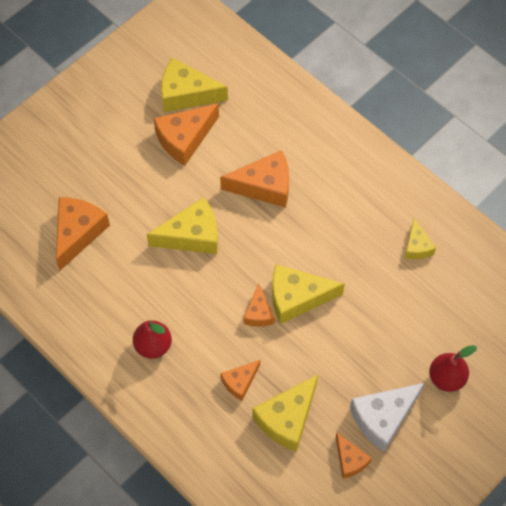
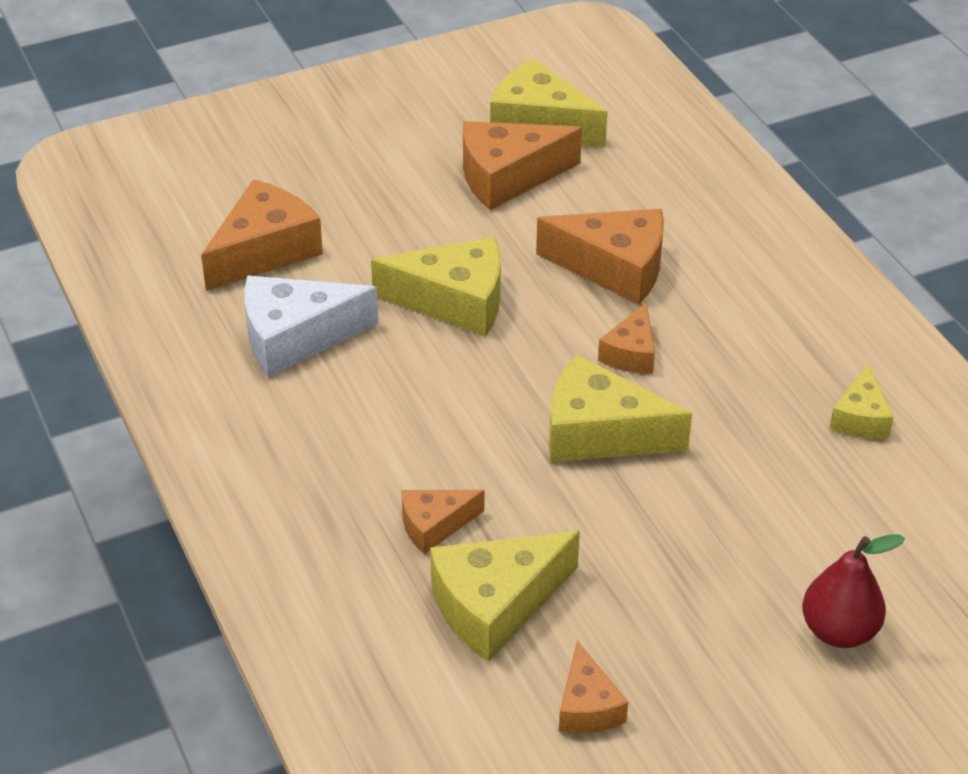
camera: 20 degrees right, 20 degrees down
(153, 346) = (307, 431): red pear -> none
(258, 313) = (519, 436): orange cheese -> orange cheese (631, 353)
(383, 418) = (683, 658): white cheese -> white cheese (295, 338)

